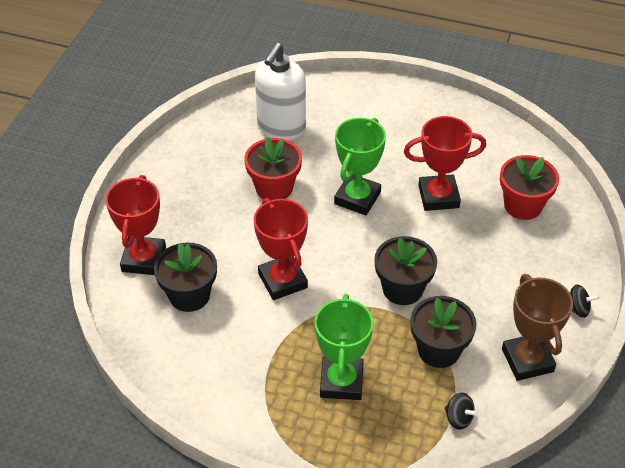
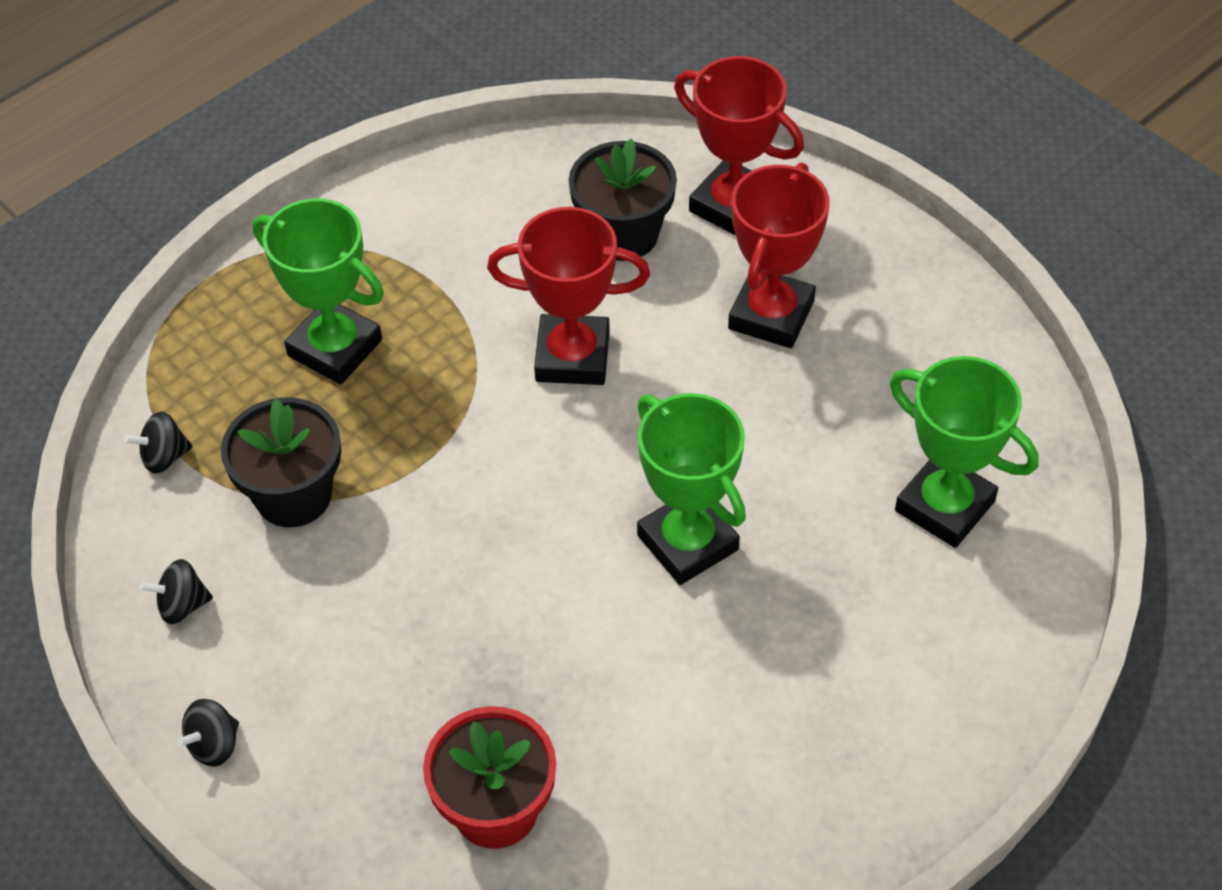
camera: 120 degrees right, 5 degrees up
(274, 188) = (790, 430): red flower pot -> none
(281, 128) = (944, 506): white soap dispenser -> green trophy
(402, 289) = (443, 508): black flower pot -> none
(438, 196) = (610, 675): red trophy -> red trophy (771, 315)
(527, 360) = (182, 605): brown trophy -> black spinning top

